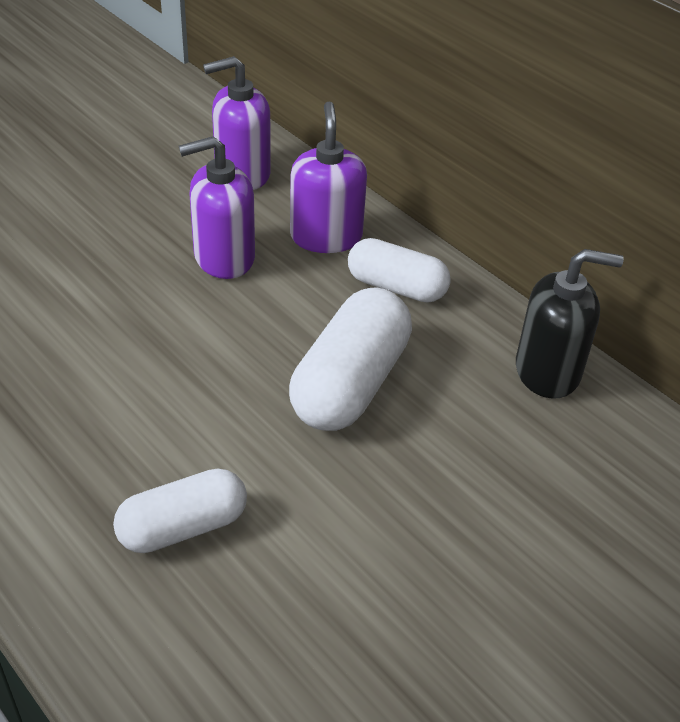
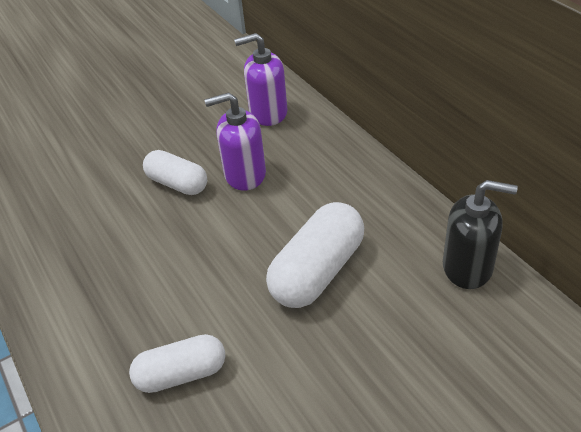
camera: 15 degrees right, 0 degrees up
(326, 236) = (319, 160): purple soap dispenser -> none
(396, 287) = (364, 199): white capsule -> white capsule (177, 184)

